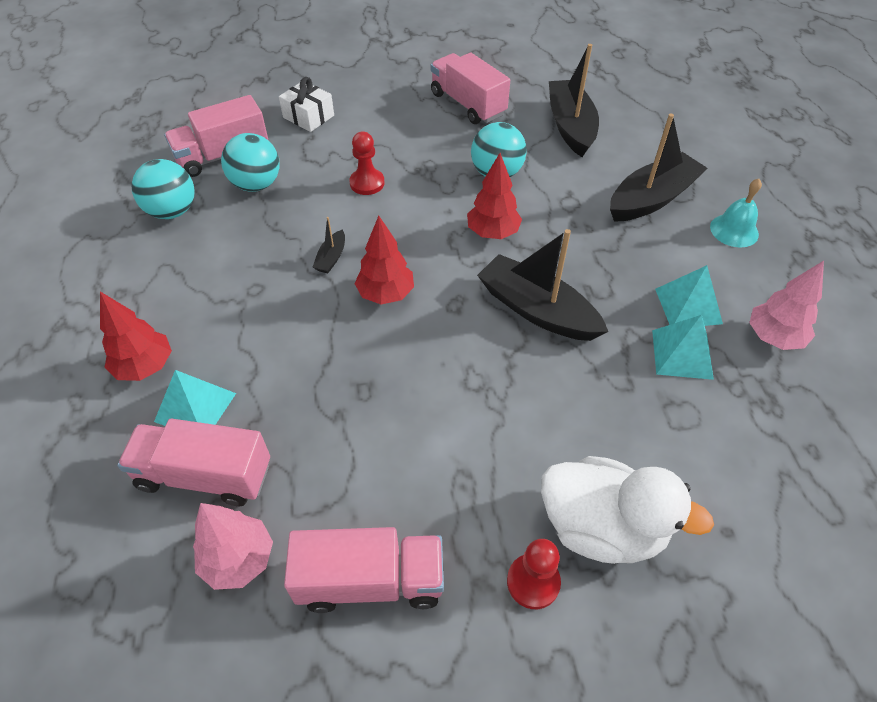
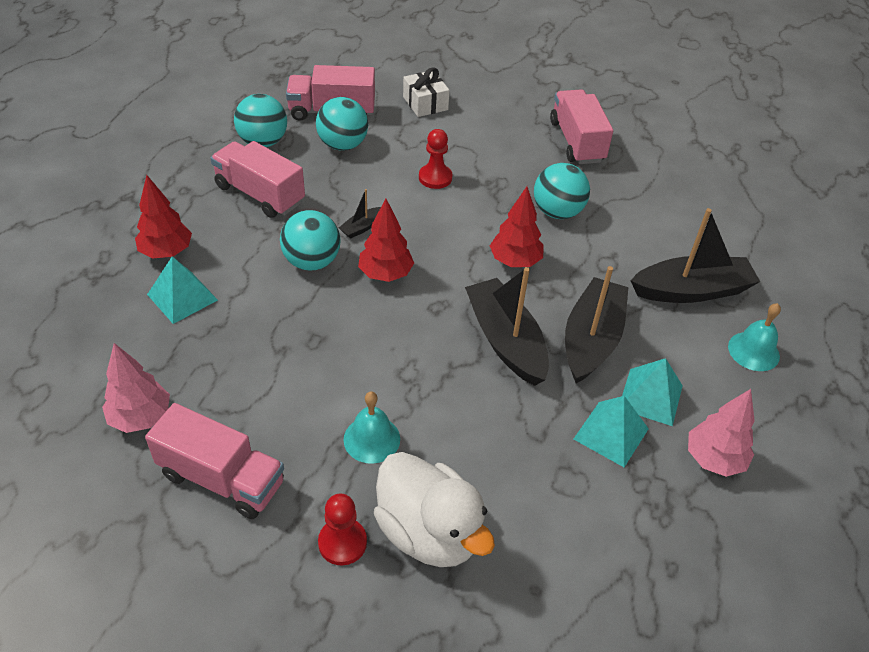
camera: 25 degrees right, 5 degrees down
(205, 475) = (156, 348): pink truck -> pink truck (260, 194)
(306, 312) = (312, 262): none -> turquoise ball
(486, 462) = (371, 439): none -> turquoise bell
(570, 126) = (662, 196): black boat -> black boat (591, 339)

